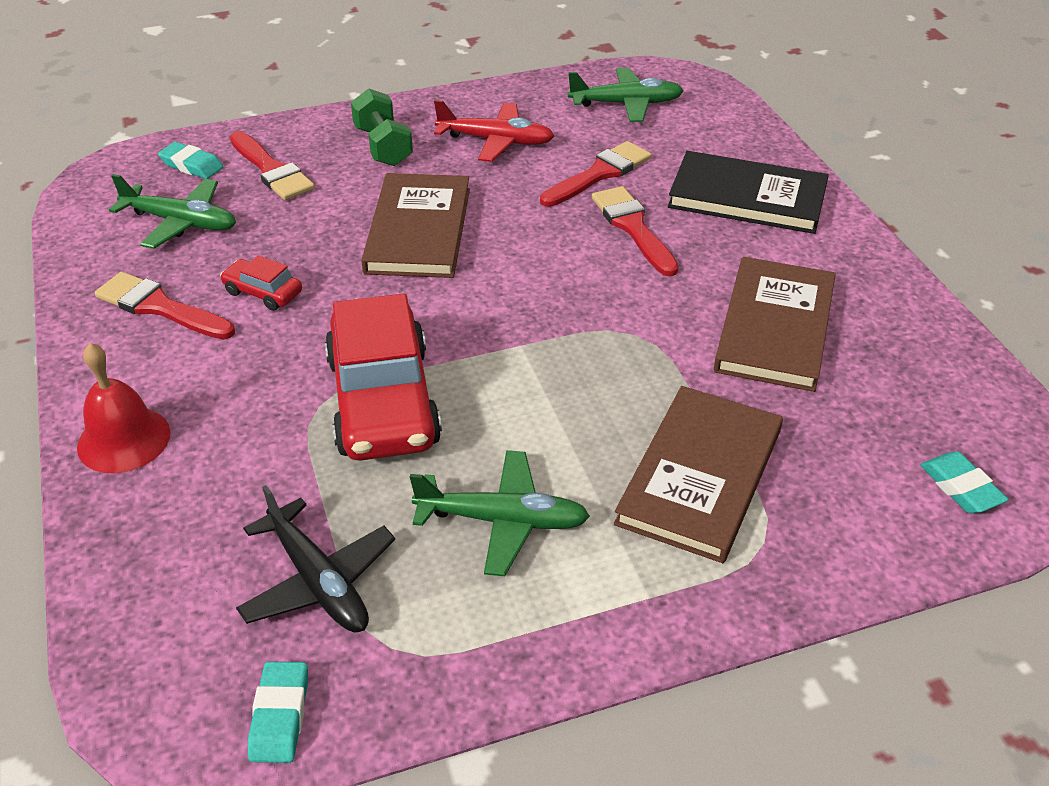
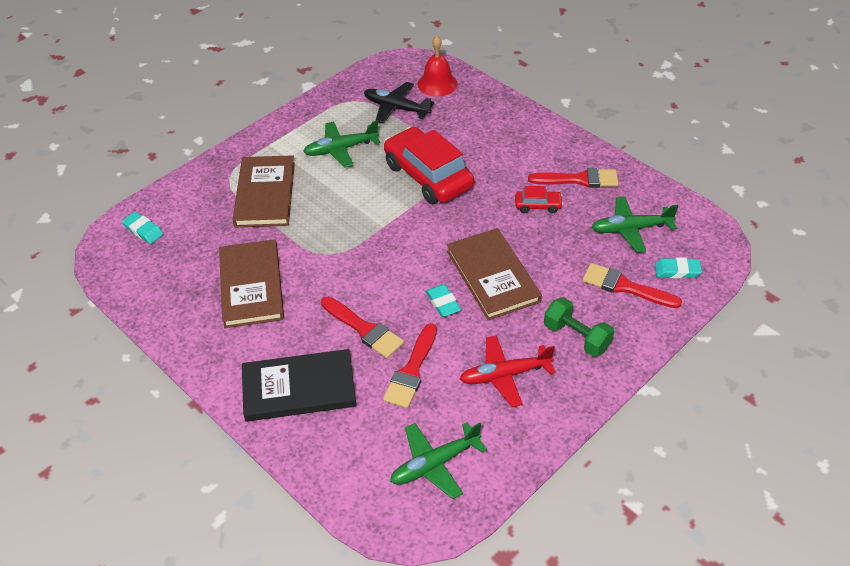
camera: 155 degrees right, 5 degrees up
(124, 439) = (522, 123): red bell -> red bell (437, 84)
(280, 716) = (377, 74): turquoise eraser -> turquoise eraser (443, 303)

